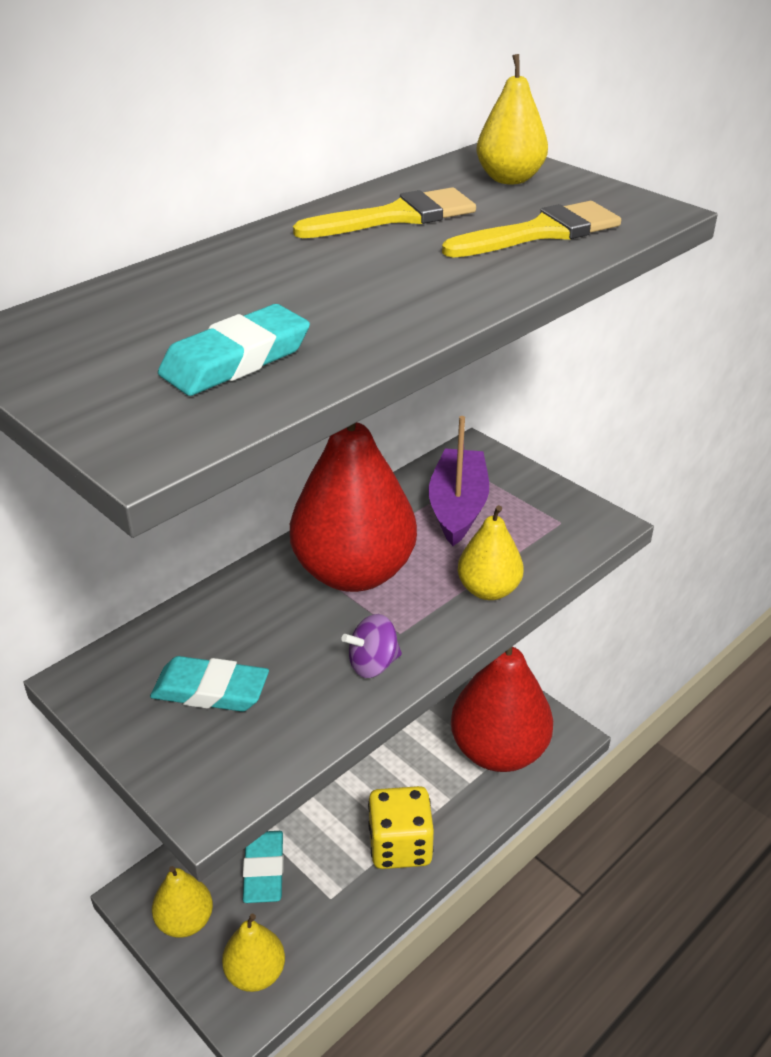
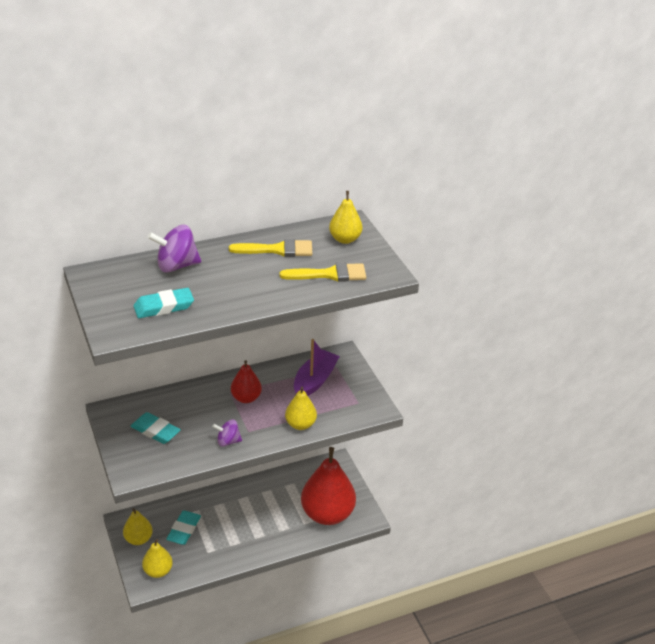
camera: 20 degrees right, 0 degrees up
(202, 282) = (176, 266): none -> purple spinning top
(354, 572) = (246, 398): red pear -> red pear, size x0.51
(400, 846) = (252, 541): yellow dice -> none

